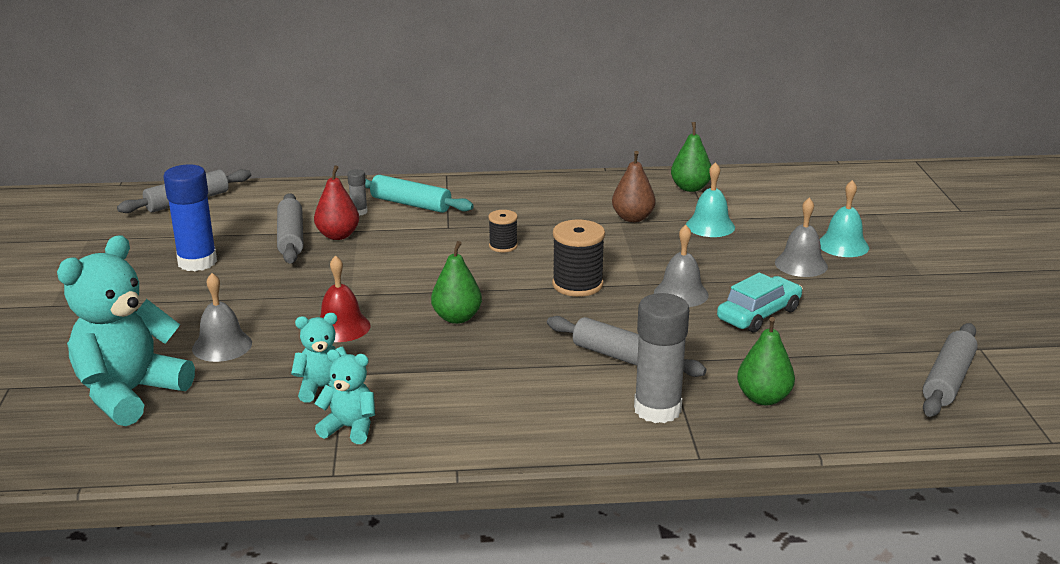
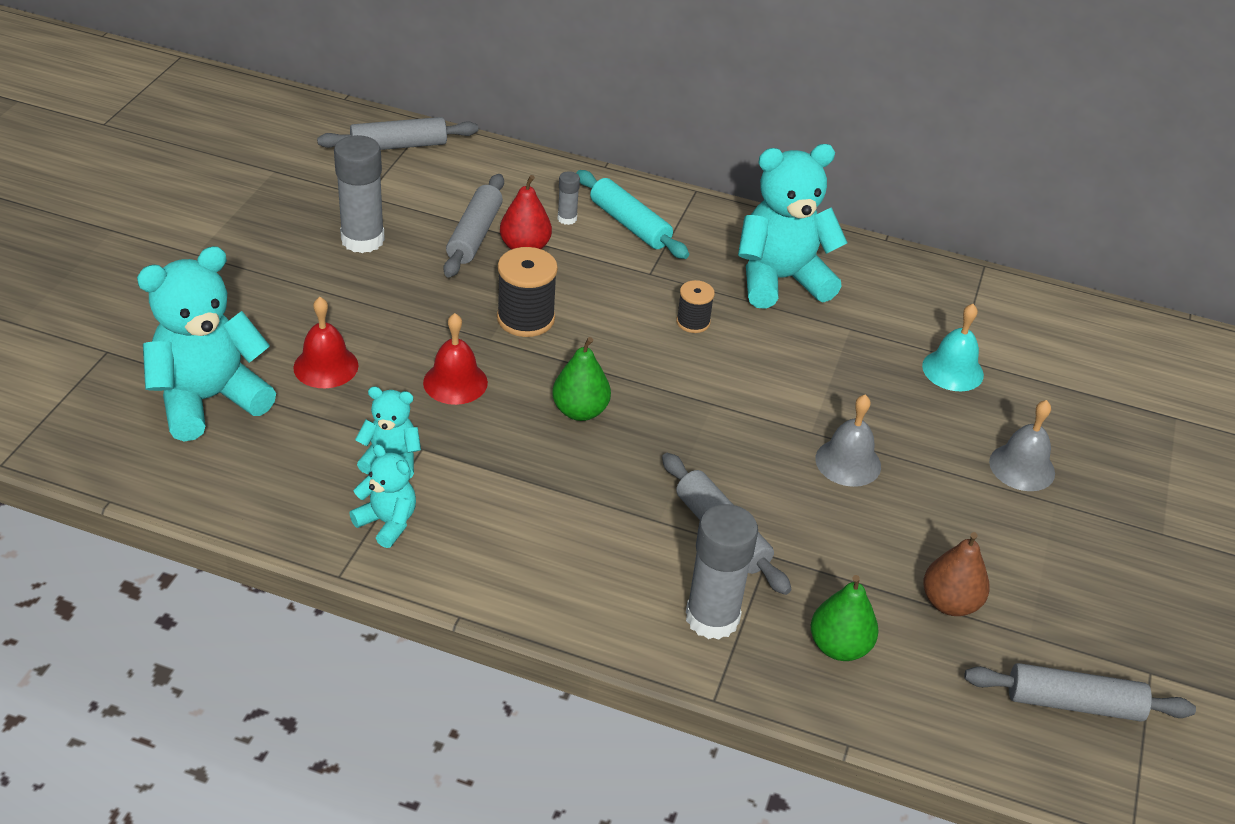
camera: 20 degrees right, 15 degrees up
(197, 262) = (362, 240): blue glue stick -> grey glue stick
(222, 346) = (326, 366): grey bell -> red bell
(549, 208) = (780, 280): none -> turquoise teddy bear
(577, 284) = (739, 408): black spool -> black spool (525, 318)
(632, 218) = (868, 327): brown pear -> brown pear (950, 603)
(690, 188) = (969, 301): green pear -> none
(759, 314) = (917, 525): turquoise car -> none
(843, 245) = (1096, 455): turquoise bell -> none
(948, 380) = (1074, 703): grey rolling pin -> grey rolling pin turned 45 degrees clockwise

